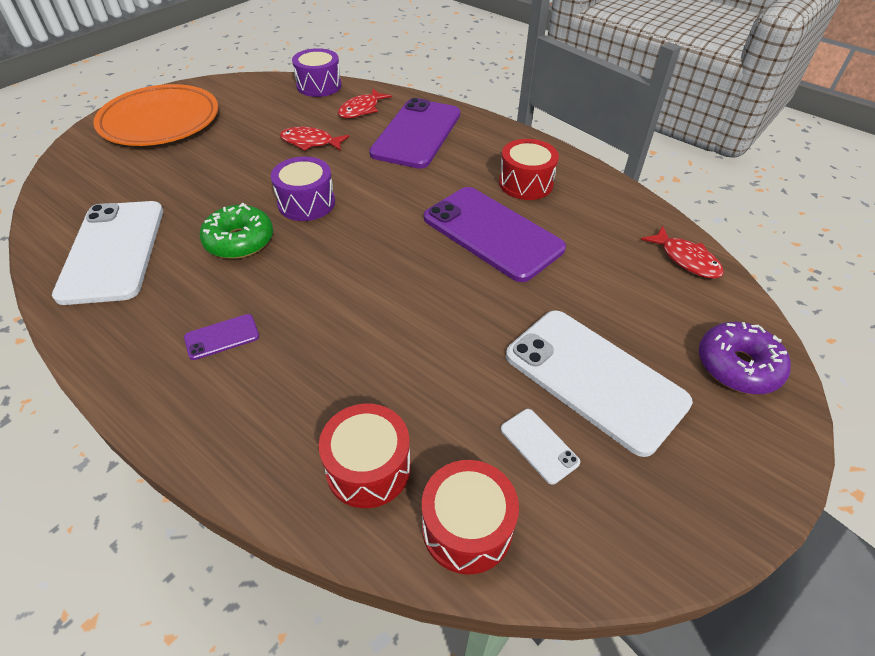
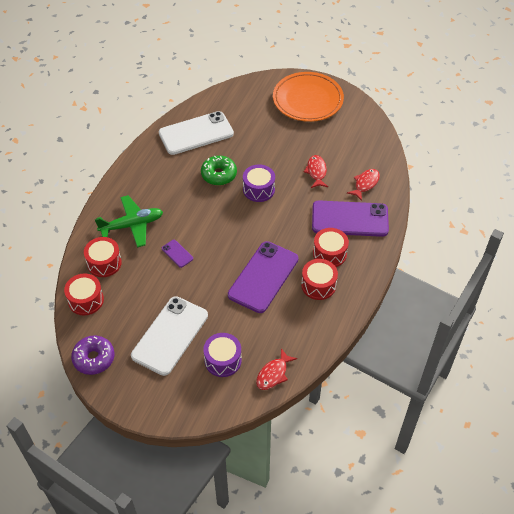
camera: 75 degrees right, 5 degrees up
(222, 337) = (156, 193): purple phone -> purple phone (177, 253)
(285, 394) = (132, 225): none -> green plane
(319, 86) = (384, 154): purple drum -> purple drum (223, 360)
(361, 109) = (365, 184): red fish -> red fish turned 105 degrees clockwise
(471, 162) = (329, 254): none -> red drum
(539, 445) = (128, 318): white phone -> none
(737, 366) = (195, 397): purple donut -> purple donut (94, 358)

